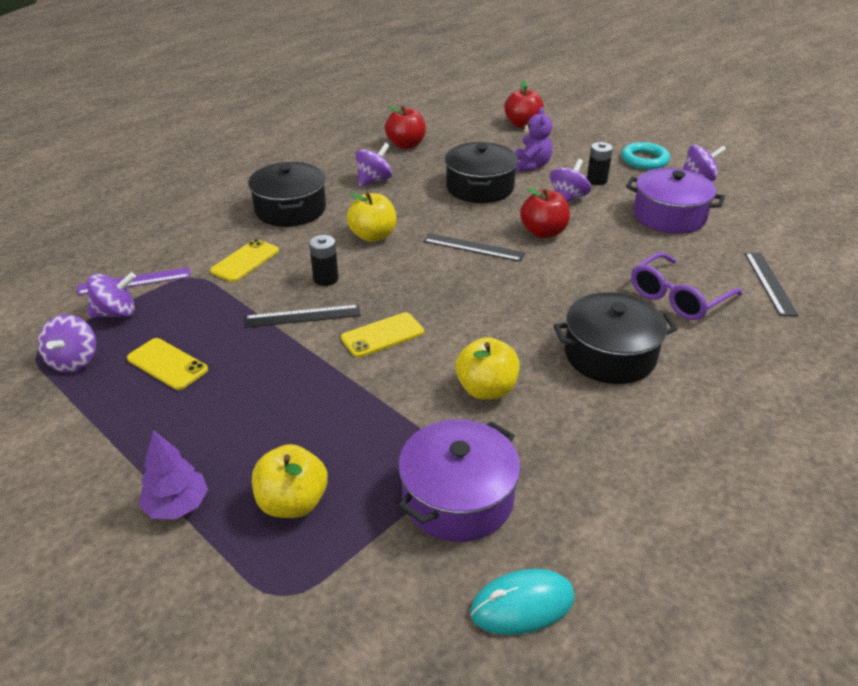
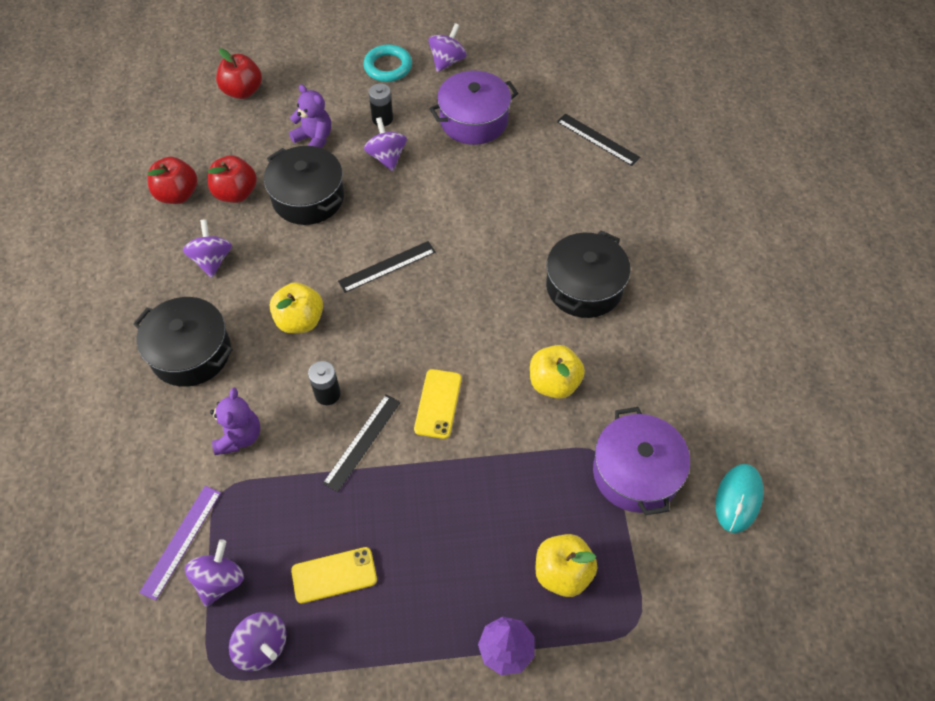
camera: 50 degrees left, 20 degrees up
(245, 261) = (239, 436): yellow phone -> purple teddy bear
(543, 232) = (414, 209): red apple -> red apple (236, 193)
(678, 297) = (564, 199): purple glasses -> none

